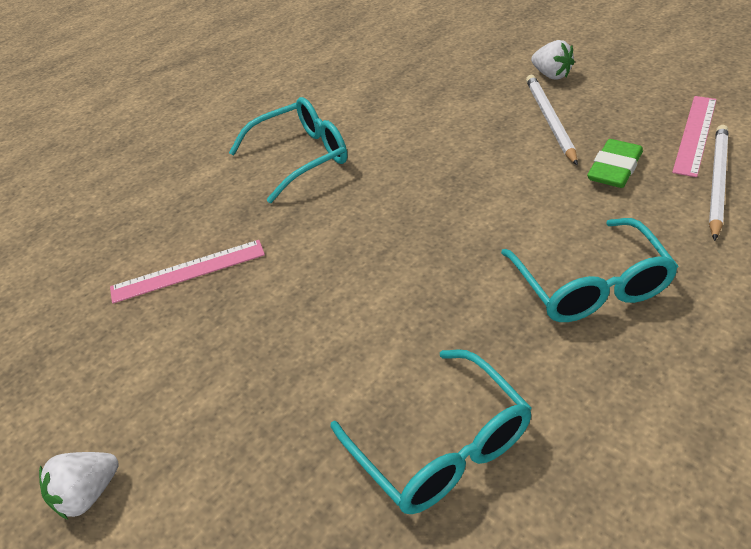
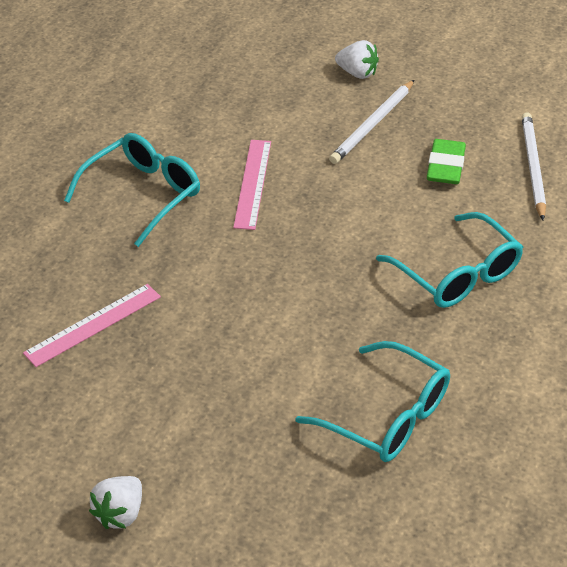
camera: 25 degrees left, 0 degrees up
(550, 121) = (373, 124): white pencil -> white pencil turned 120 degrees counterclockwise
(695, 134) = (504, 123): pink ruler -> pink ruler (252, 183)

